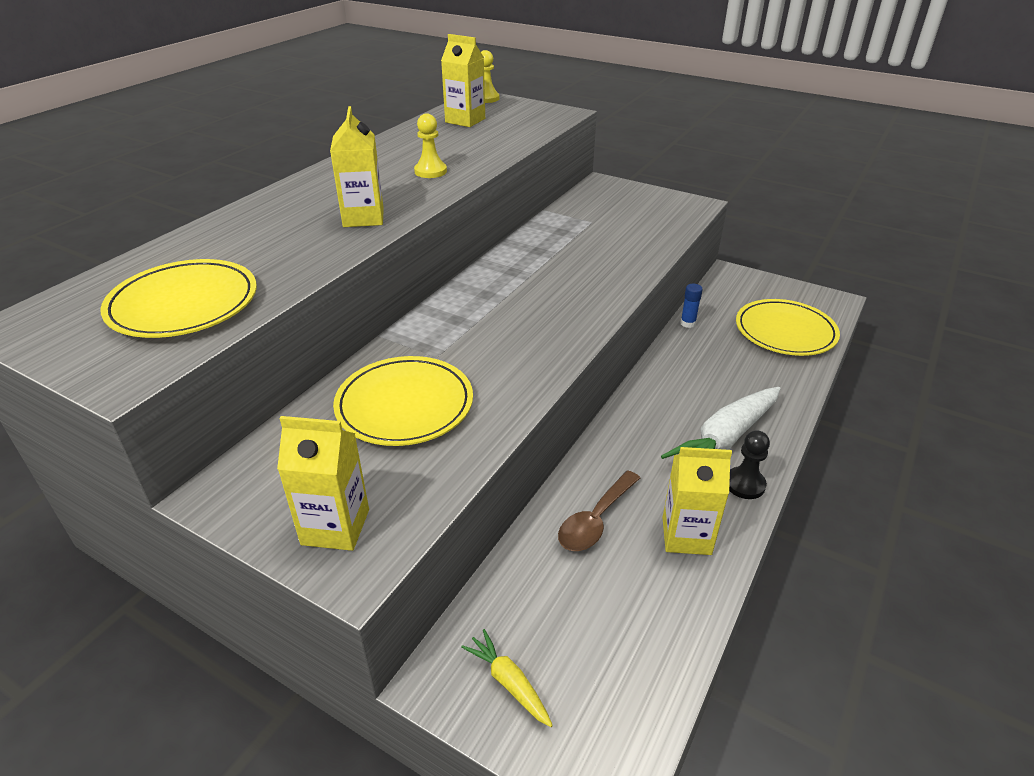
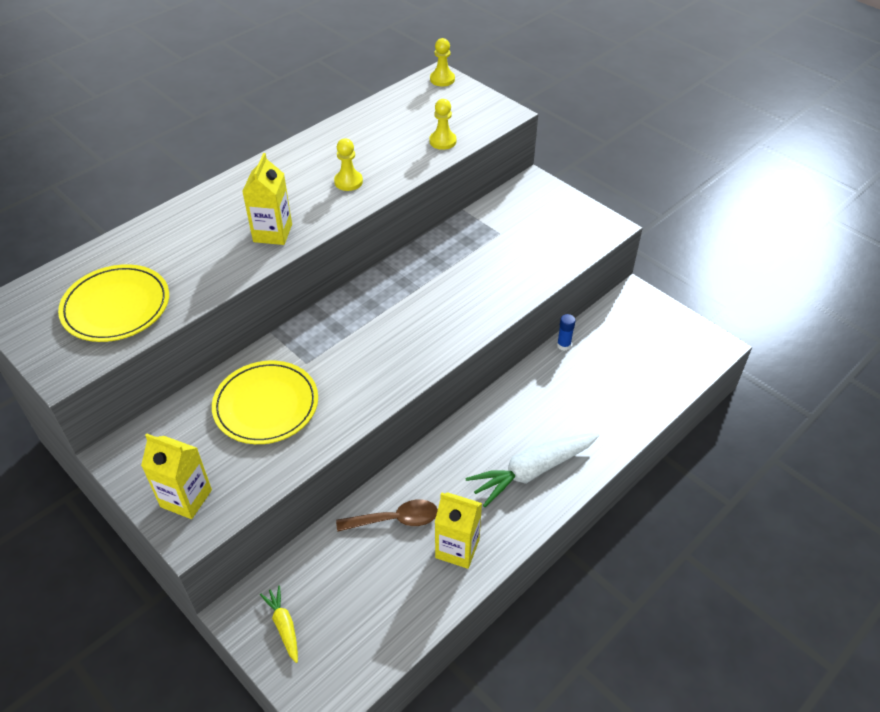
camera: 15 degrees right, 10 degrees up
(465, 120) = (408, 112): yellow carton -> none
(514, 135) = (442, 141): none -> yellow pawn
(595, 520) = (395, 519): brown spoon -> brown spoon turned 150 degrees counterclockwise
(744, 484) = (526, 515): black pawn -> none
(785, 331) = (648, 372): yellow plate -> none

